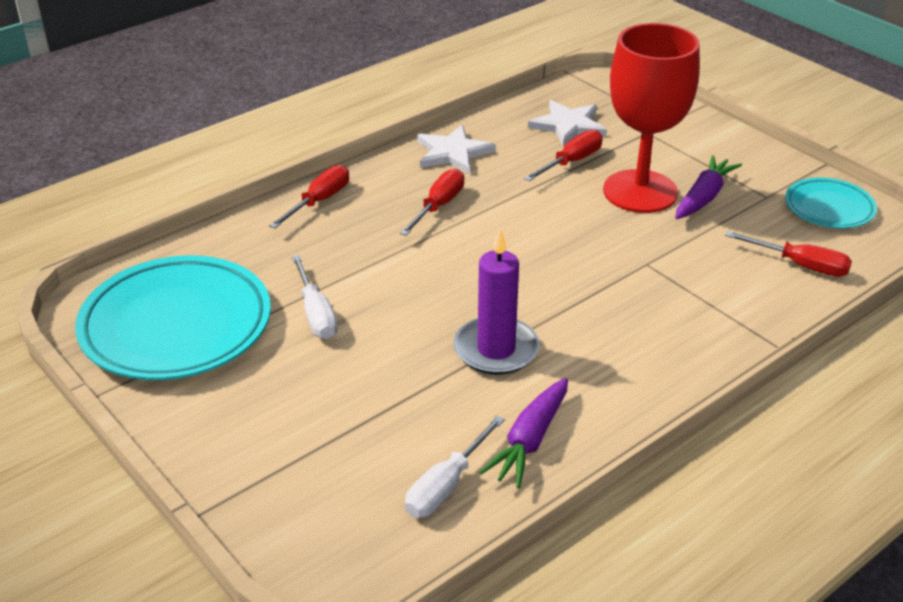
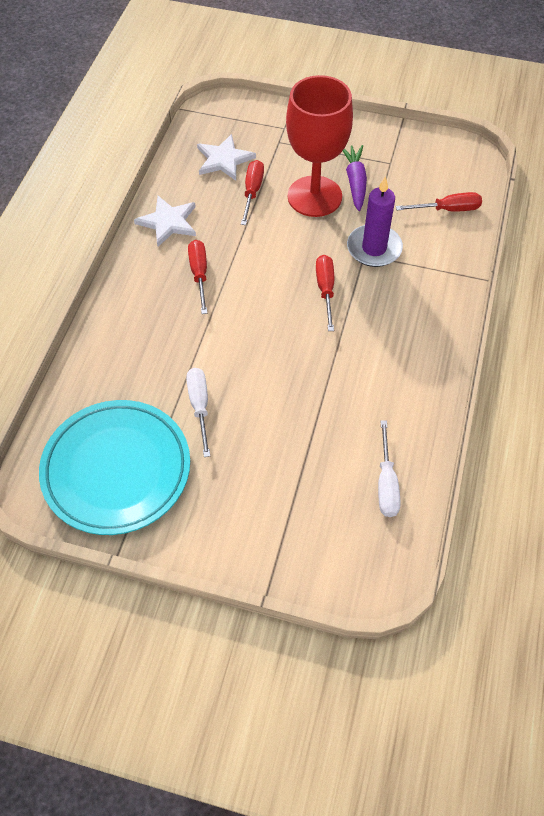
camera: 35 degrees left, 20 degrees up
(316, 313) = (199, 406): white screwdriver -> white screwdriver turned 135 degrees counterclockwise
(319, 201) = (115, 312): red screwdriver -> red screwdriver (325, 290)
(496, 349) = (332, 370): purple candle -> purple candle (374, 248)
(529, 441) = (405, 424): purple carrot -> none
(829, 208) = (431, 155): turquoise plate -> none

